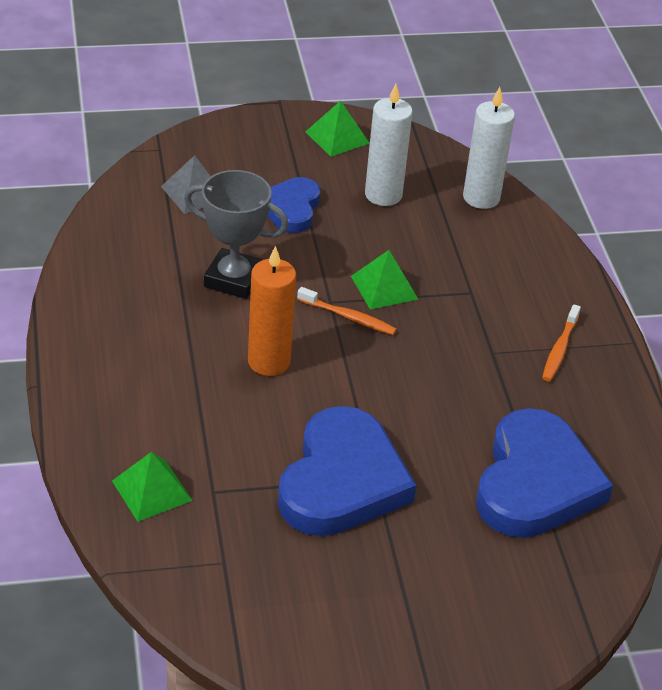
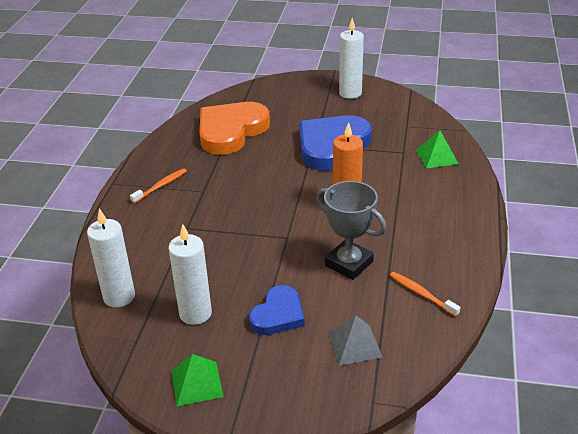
camera: 155 degrees left, 5 degrees down
(348, 317) = (280, 225): orange toothbrush -> orange toothbrush (421, 294)
(368, 642) = (350, 93): none -> white candle
(384, 287) = (244, 240): green pyramid -> none
(535, 482) = (231, 131): blue heart -> orange heart

